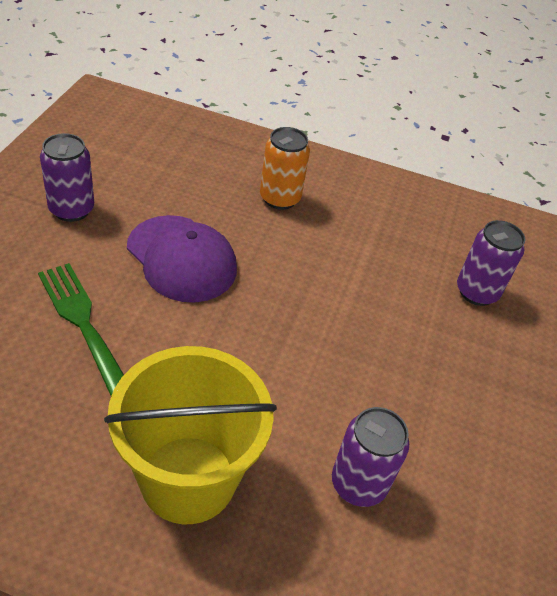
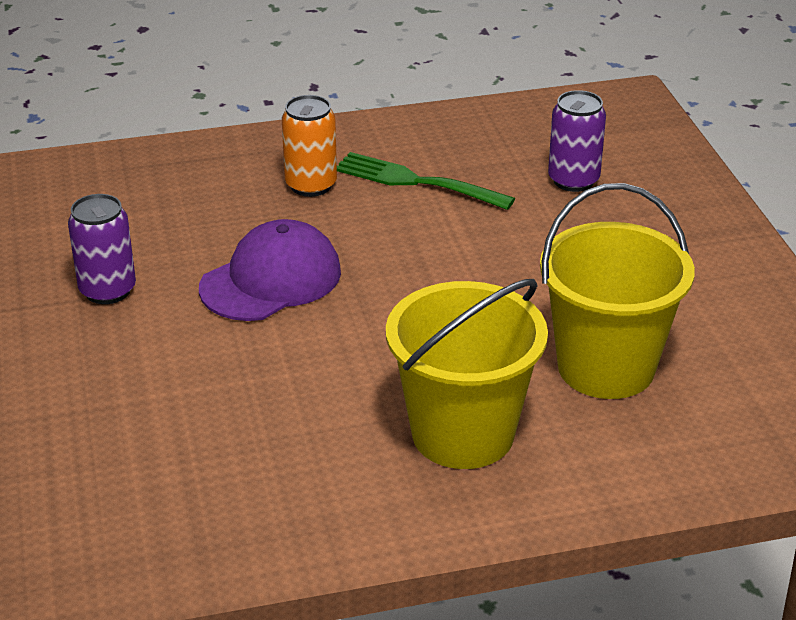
camera: 25 degrees left, 10 degrees down
(83, 324) = (237, 375): green fork -> green fork (416, 182)
(182, 258) = (271, 280): purple cap -> purple cap turned 60 degrees counterclockwise
(358, 484) = (606, 367): purple can -> yellow bucket

